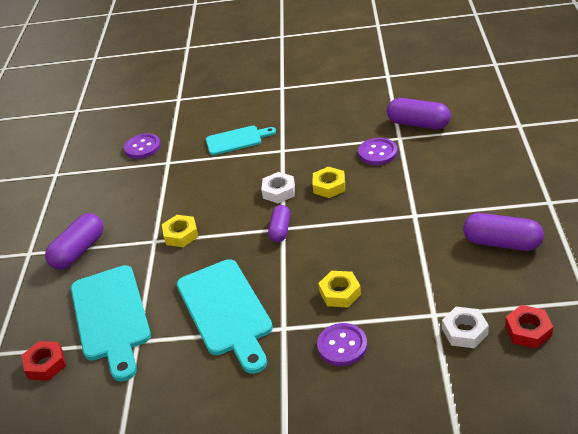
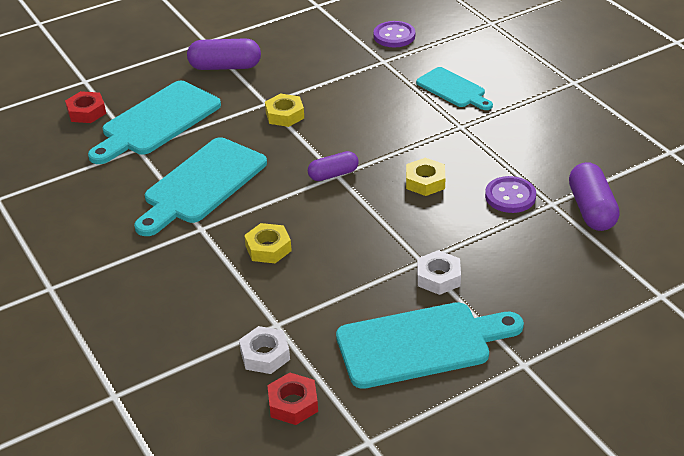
camera: 55 degrees right, 0 degrees up
(279, 191) = (391, 150): white nut -> white nut (438, 277)
(342, 346) = (198, 275): purple button -> none
(502, 243) = (420, 344): purple capsule -> turquoise cutting board

